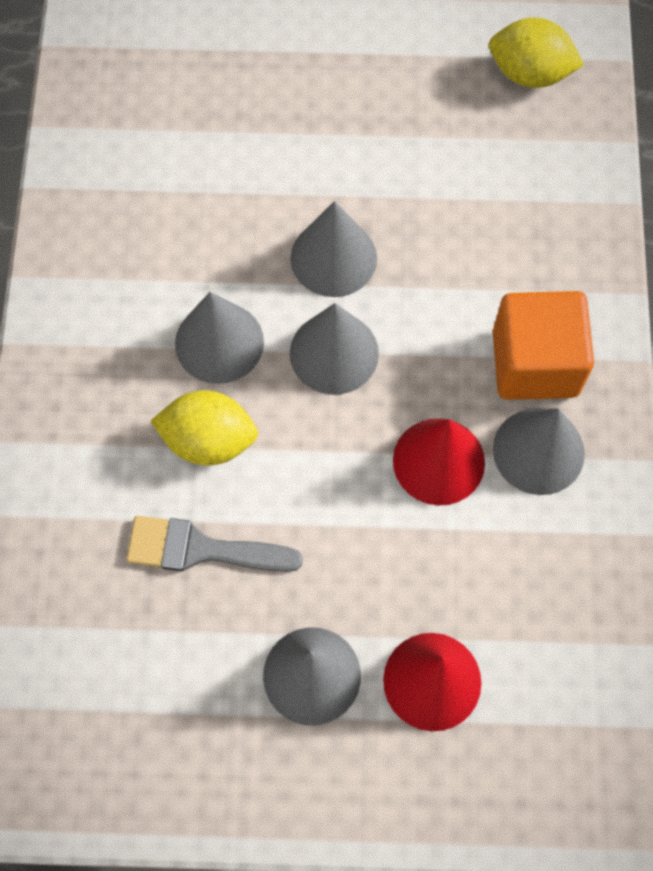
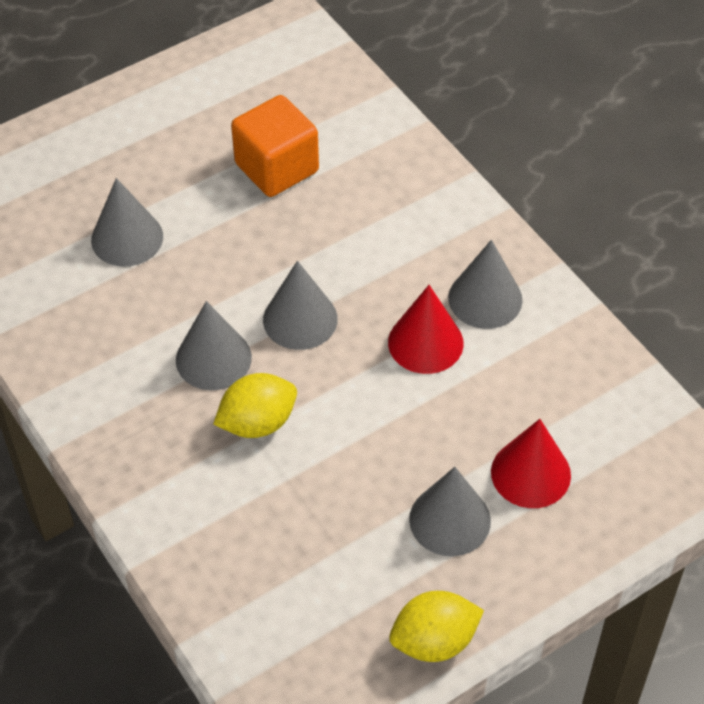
camera: 35 degrees left, 15 degrees down
(201, 549) = (309, 491): grey brush -> none
(333, 258) = (250, 262): grey cone -> grey cone (127, 238)
(529, 73) = (292, 81): yellow lemon -> yellow lemon (434, 641)
(535, 363) = (439, 249): orange cube -> orange cube (276, 168)

